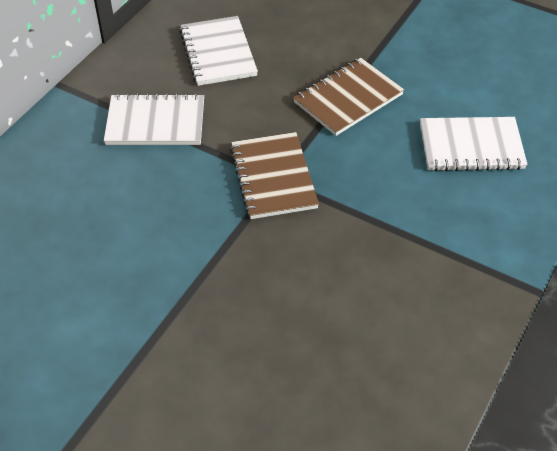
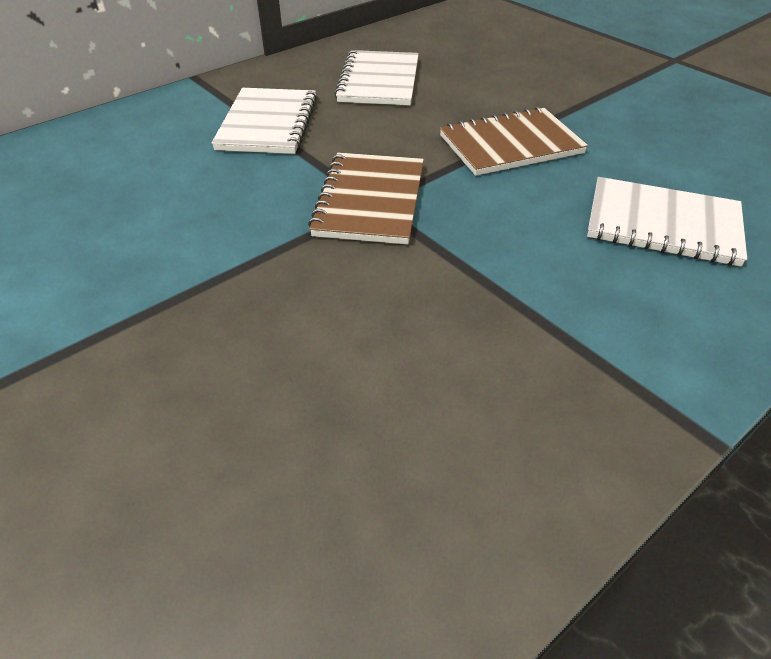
camera: 20 degrees right, 5 degrees down
(155, 122) = (268, 124): white notebook -> white notebook turned 75 degrees clockwise

